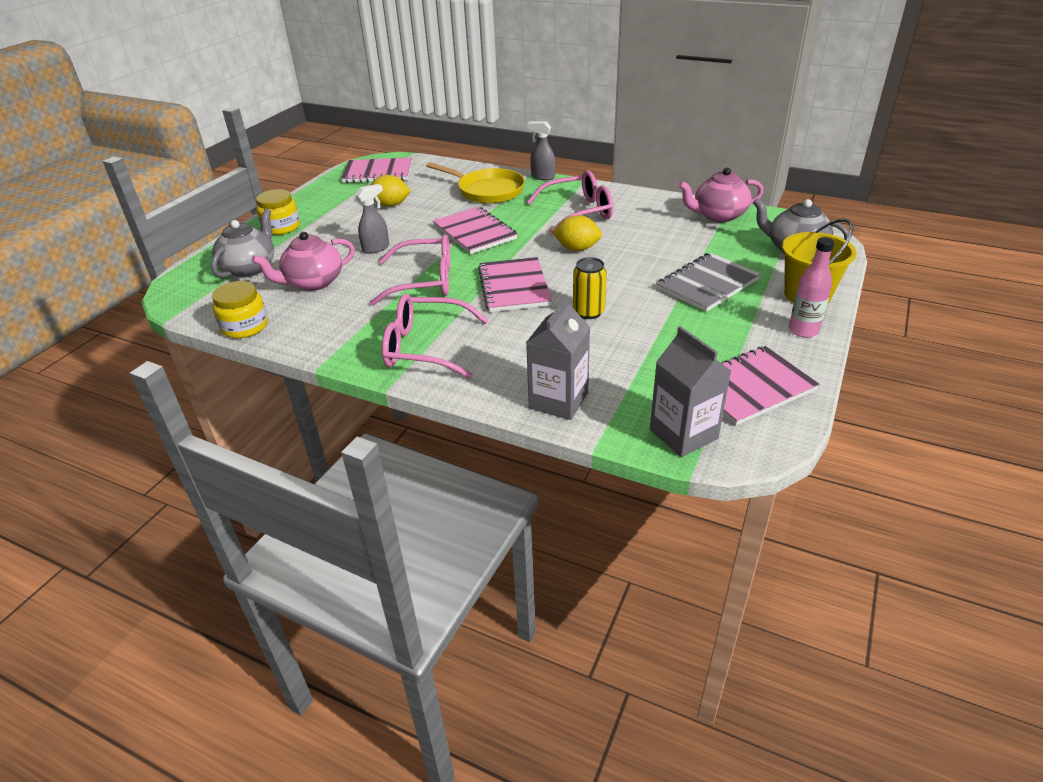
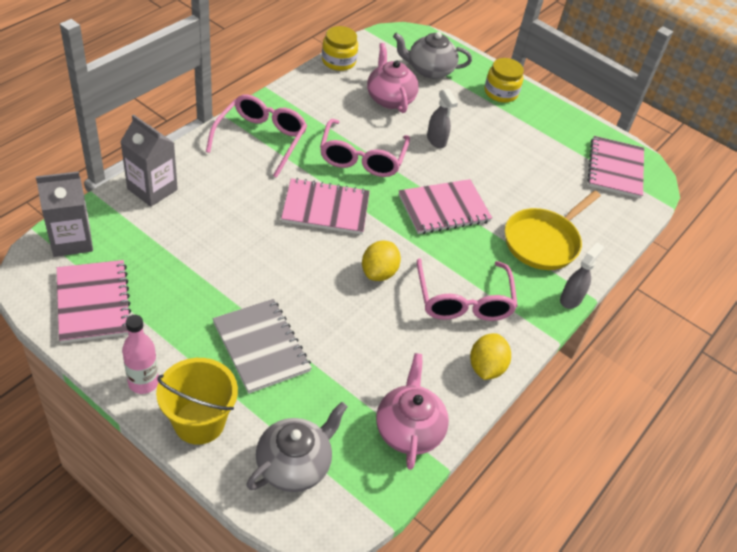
camera: 95 degrees right, 10 degrees up
(250, 268) = (429, 70): grey teapot -> grey teapot turned 150 degrees clockwise
(390, 205) = (528, 164): yellow lemon -> yellow lemon (486, 367)
(588, 312) = (259, 243): yellow can -> none

